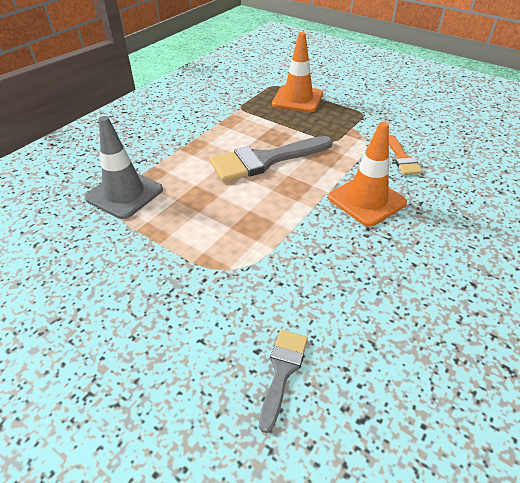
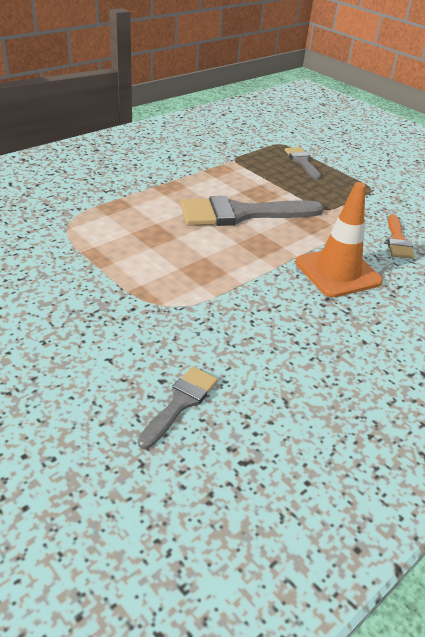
camera: 10 degrees right, 5 degrees down
(124, 194) = (80, 217): grey traffic cone -> none
(297, 99) = (302, 161): orange traffic cone -> grey brush

